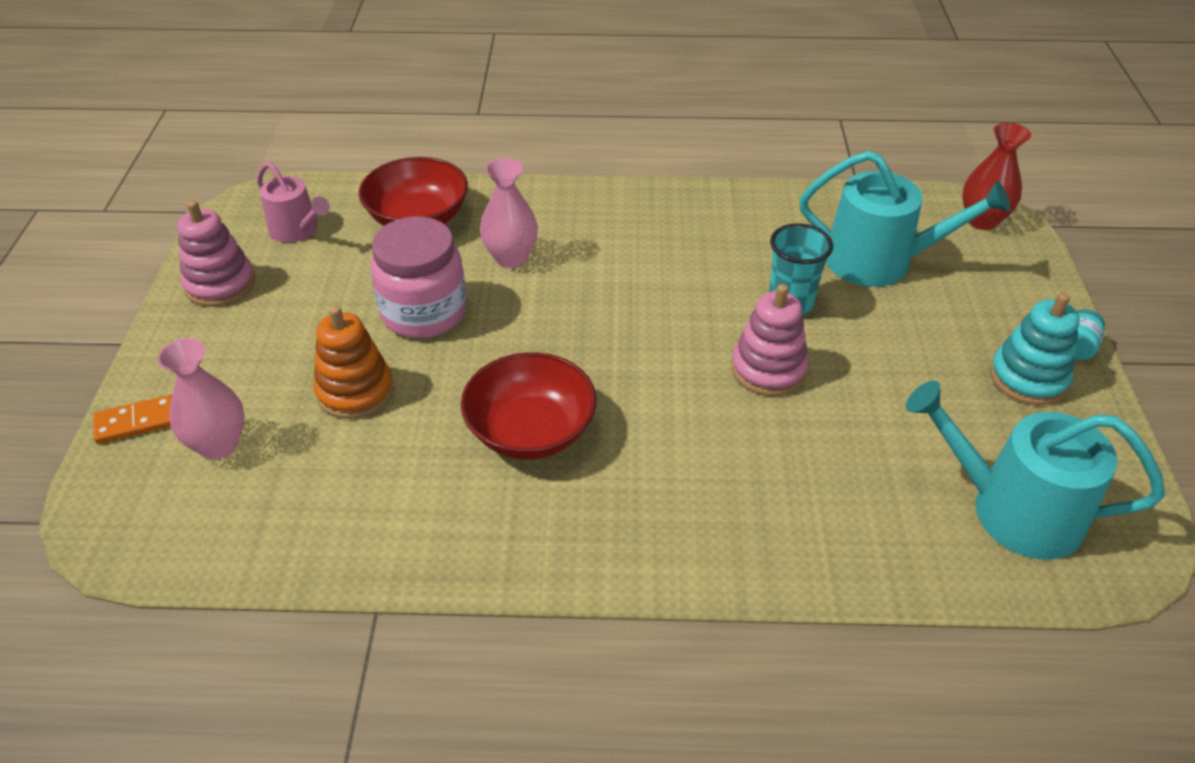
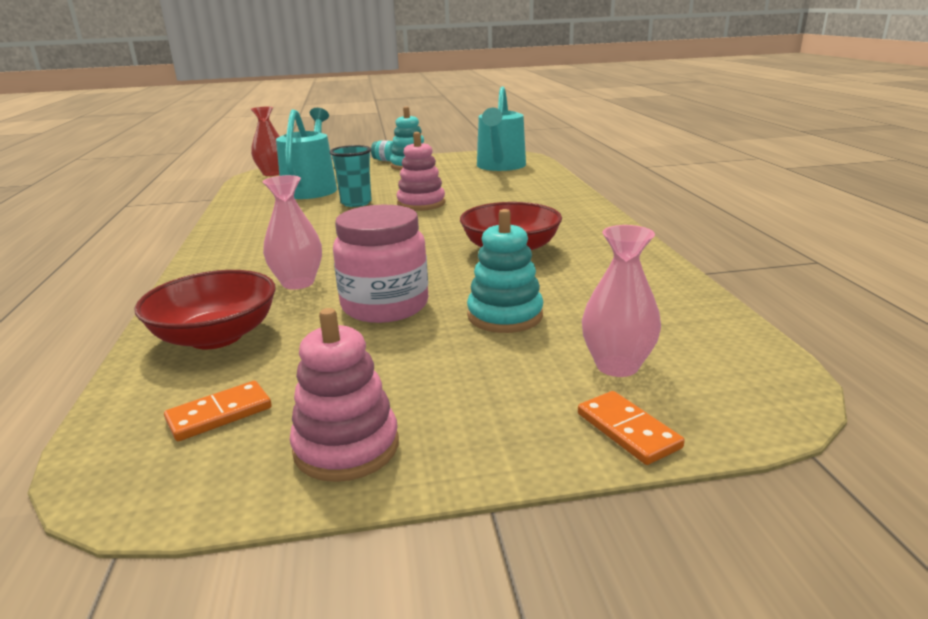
camera: 100 degrees left, 20 degrees down
(297, 230) = (219, 414): pink watering can -> orange domino
(355, 391) = (505, 316): orange stacking toy -> turquoise stacking toy

